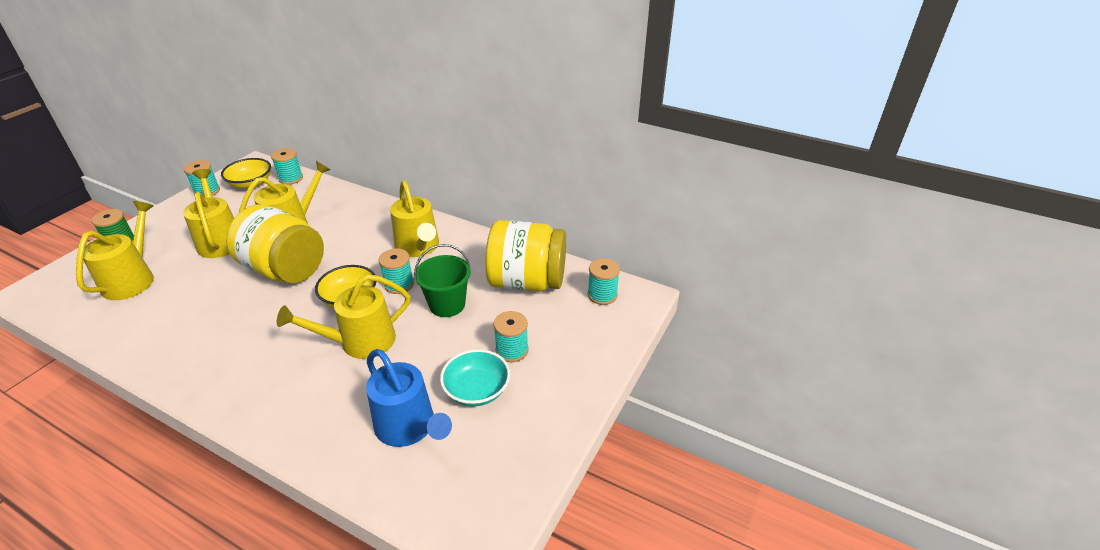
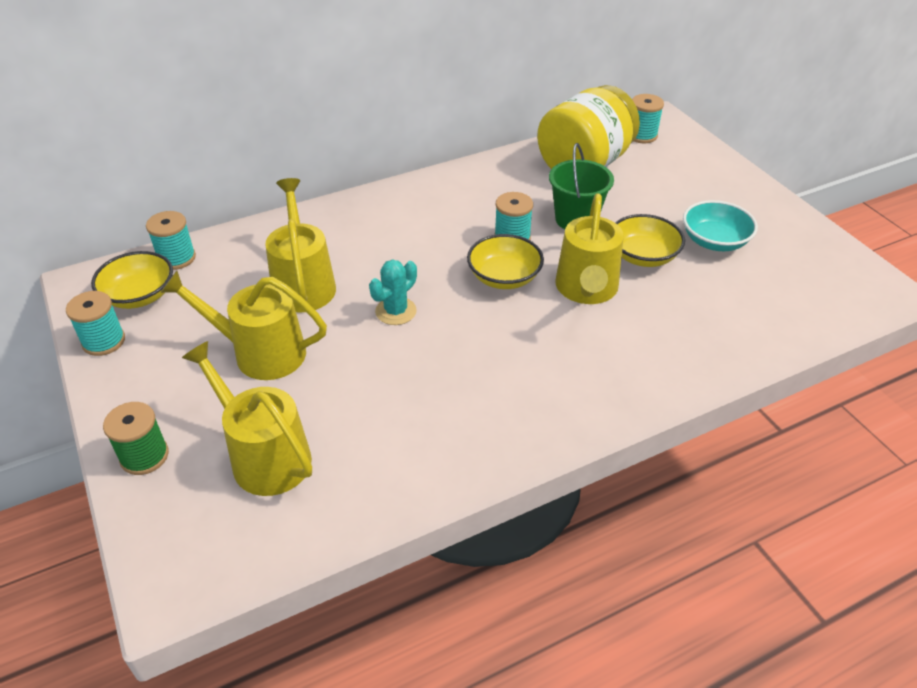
camera: 55 degrees left, 5 degrees up
(285, 270) = (396, 311): yellow jar -> turquoise cactus
(409, 427) = (735, 293): blue watering can -> none
(418, 247) = (456, 206): yellow watering can -> none
(424, 356) = (643, 256): none -> yellow bowl
(512, 350) = (676, 206): turquoise spool -> none

